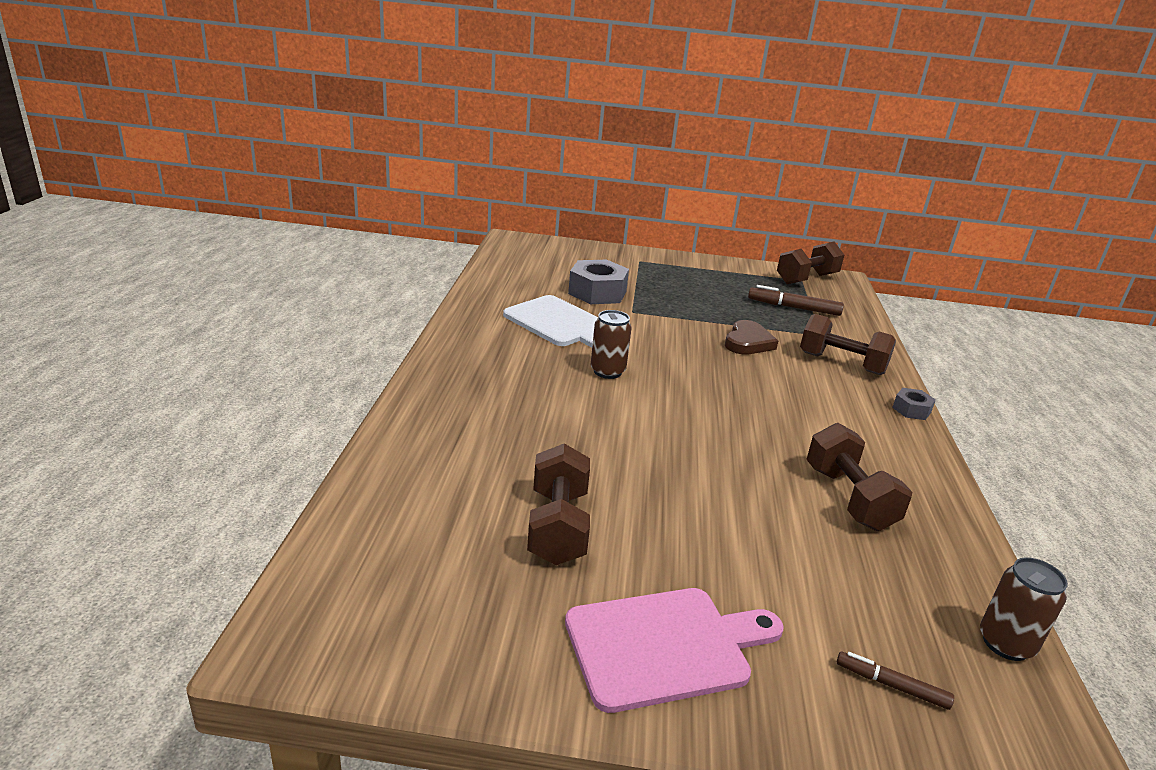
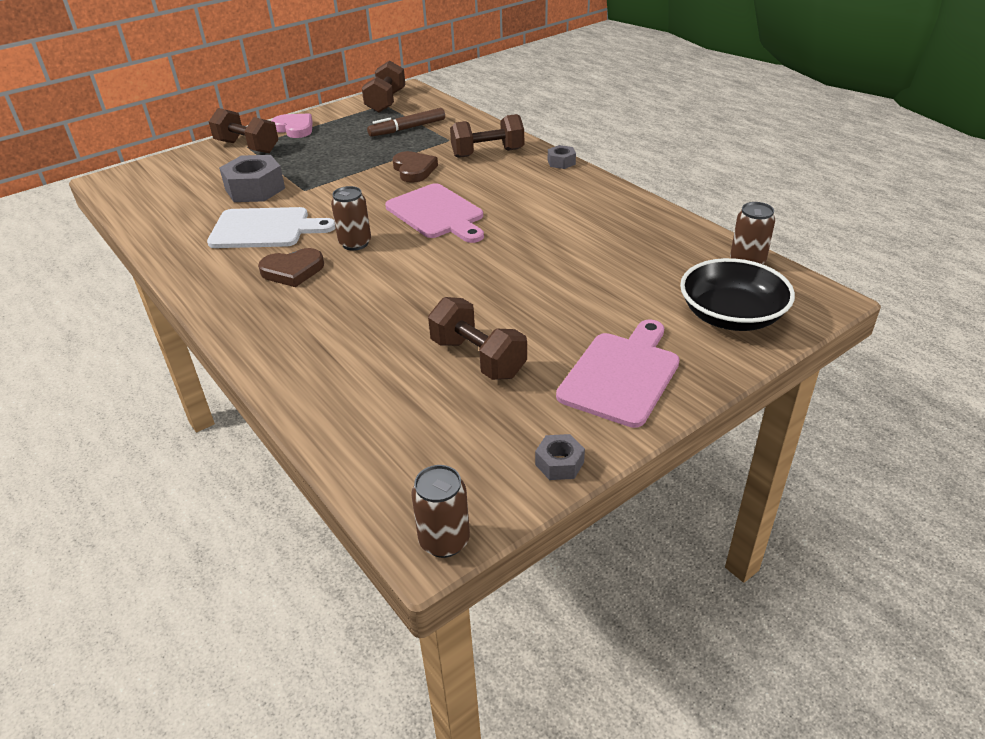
camera: 40 degrees left, 10 degrees up
(289, 654) = (444, 541): none -> brown can
(476, 676) = (559, 463): none -> grey nut
(530, 364) = (292, 271): none -> brown heart
(696, 265) = (295, 128): none -> pink heart
(713, 387) = (437, 213): none -> pink cutting board
(849, 498) = (598, 235): brown dumbbell -> brown dumbbell (247, 147)
(891, 685) = (731, 316): brown marker -> black bowl

